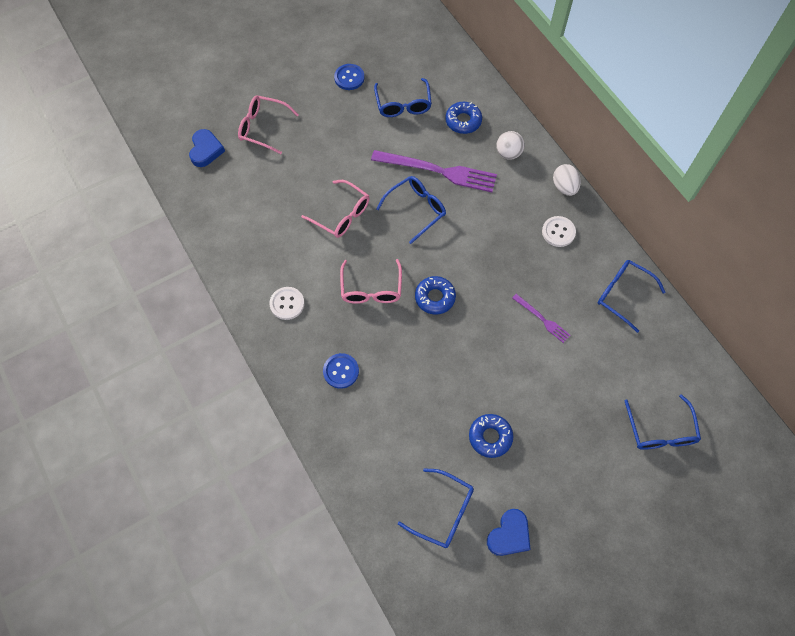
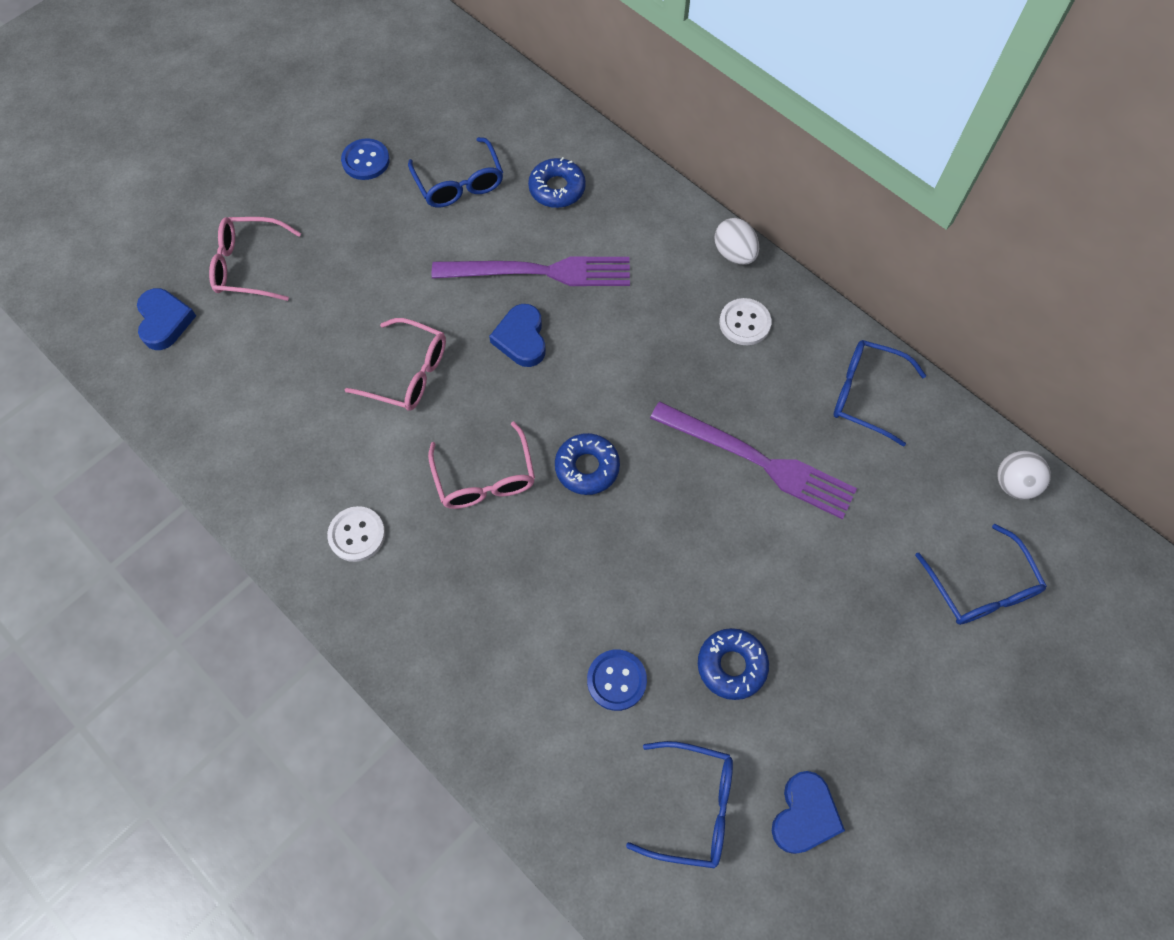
camera: 15 degrees left, 0 degrees up
(341, 371) = (471, 622): blue button -> blue button (616, 680)
(416, 210) = (521, 339): blue glasses -> blue heart
(508, 153) = (638, 222): white ball -> white ball (1014, 484)
(542, 319) = (758, 461): purple fork -> purple fork, size x2.01

